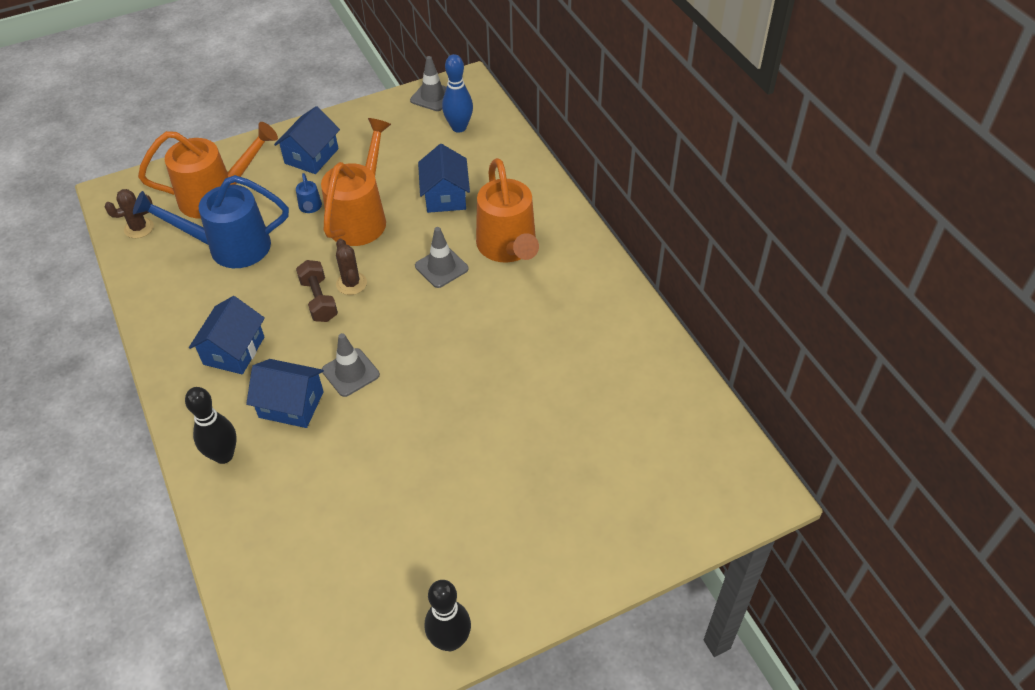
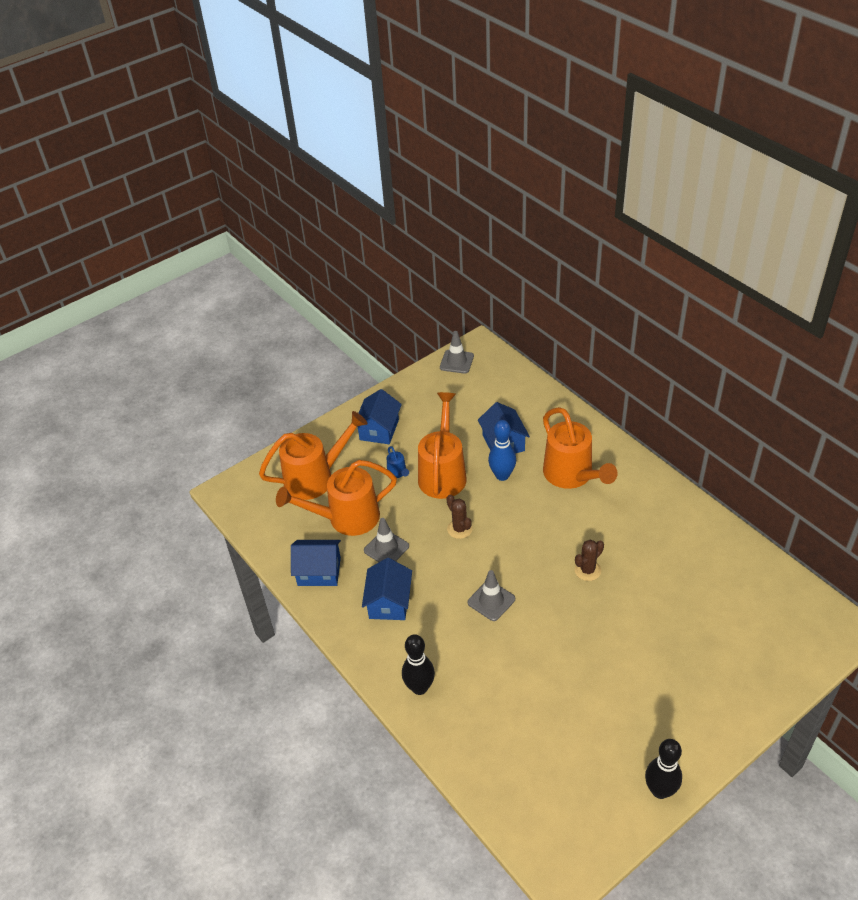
camera: 10 degrees left, 5 degrees down
(139, 228) = (262, 517): brown cactus -> brown cactus (587, 570)
(229, 247) = (345, 518): blue watering can -> orange watering can
(291, 404) = (455, 636): blue house -> blue house (319, 571)
(319, 300) = (439, 547): brown dumbbell -> none
(441, 267) = (526, 502): grey traffic cone -> grey traffic cone (386, 548)
(459, 127) = (489, 384): blue bowling pin -> blue bowling pin (502, 475)

